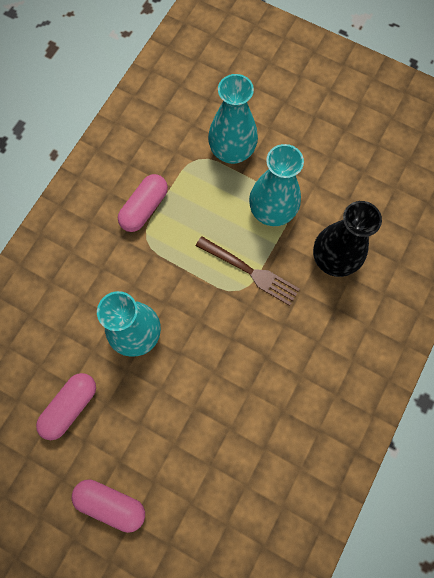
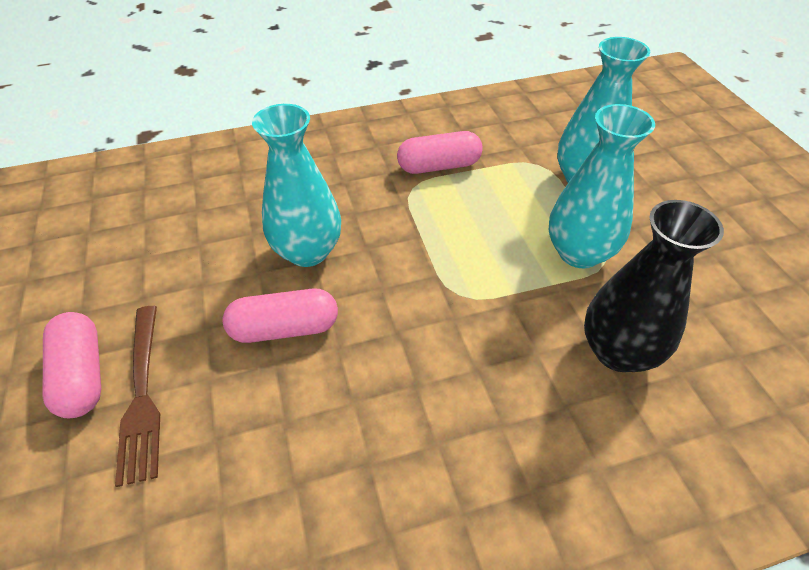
camera: 45 degrees right, 25 degrees down
(70, 406) = (173, 260): pink capsule -> pink capsule (285, 328)
(250, 271) = (491, 287): brown fork -> brown fork (142, 394)

